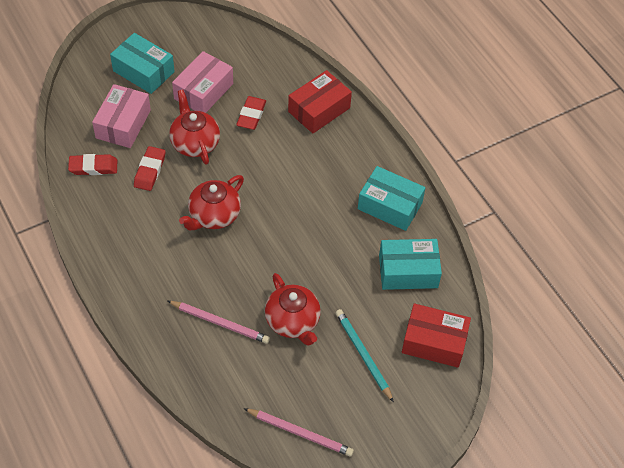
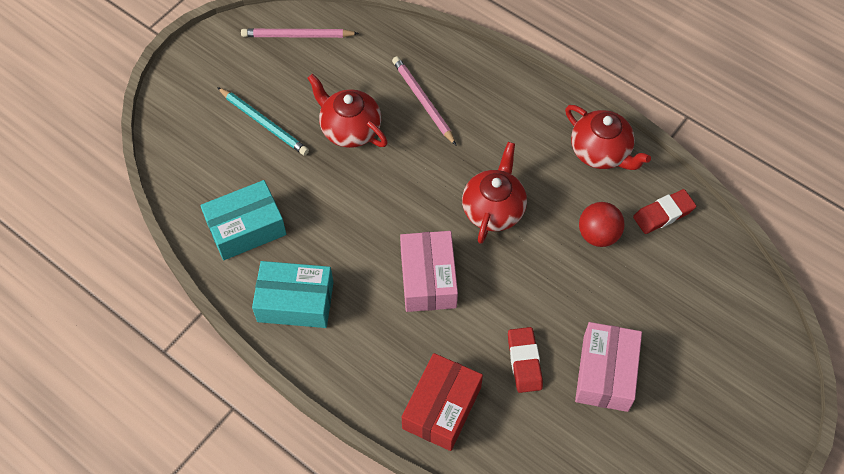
camera: 160 degrees right, 5 degrees up
(123, 124) = (670, 283): pink box -> pink box (428, 279)
(143, 71) = (700, 371): turquoise box -> none
(150, 171) = (598, 235): red eraser -> red ball
(195, 143) = (570, 292): red teapot -> red teapot (601, 152)
(220, 323) = (423, 101): pink pencil -> pink pencil turned 60 degrees clockwise
(434, 342) = (193, 162): red box -> none

